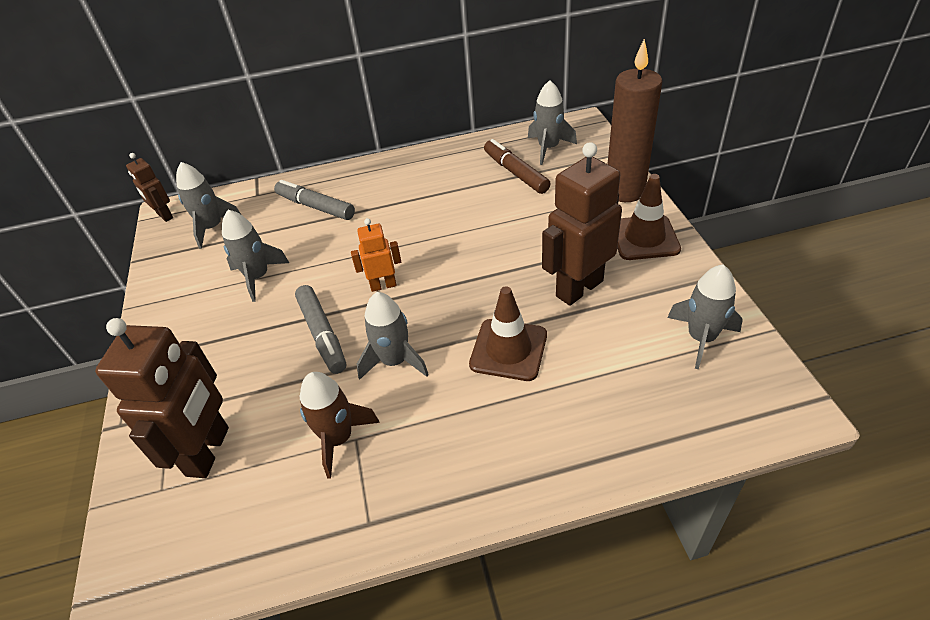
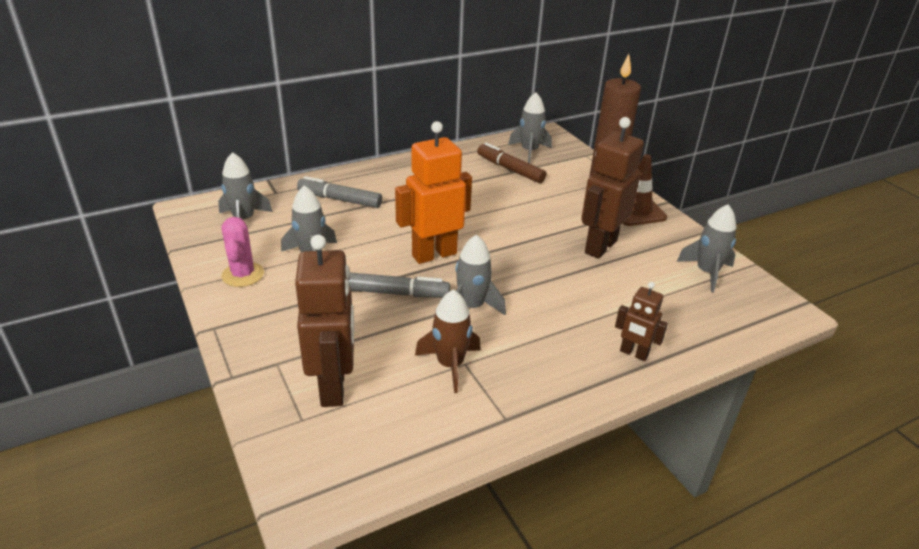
camera: 20 degrees left, 10 degrees down
(164, 215) = (186, 212): brown robot -> brown robot (633, 353)
(183, 297) = (243, 275): none -> pink cactus
(322, 334) = (396, 293): grey marker -> grey marker turned 45 degrees counterclockwise
(383, 285) = (434, 254): orange robot -> orange robot, size x1.88
(508, 349) = (564, 291): brown traffic cone -> none

